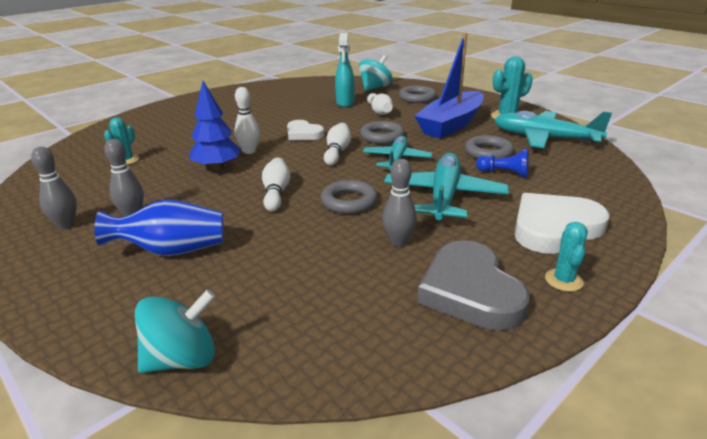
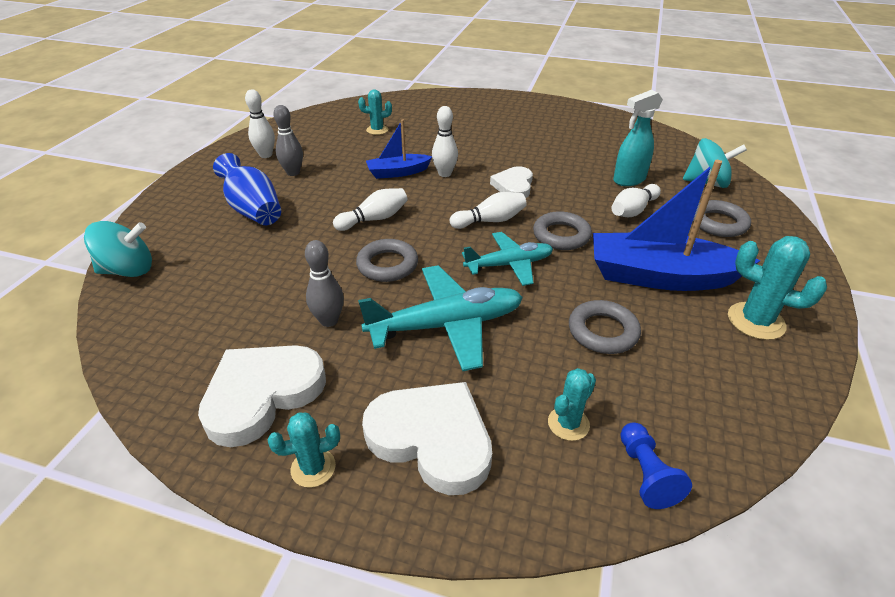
camera: 60 degrees right, 10 degrees up
(66, 225) = (266, 155): grey bowling pin -> white bowling pin
(182, 359) = (128, 270): turquoise spinning top -> turquoise spinning top turned 45 degrees counterclockwise
(217, 168) = (398, 172): blue tree -> blue boat
(470, 291) = (262, 394): grey heart -> white heart
(504, 173) = (550, 361): blue pawn -> blue pawn (646, 474)
(544, 138) = (716, 378): turquoise plane -> none
(560, 183) = (568, 423): none -> turquoise cactus

